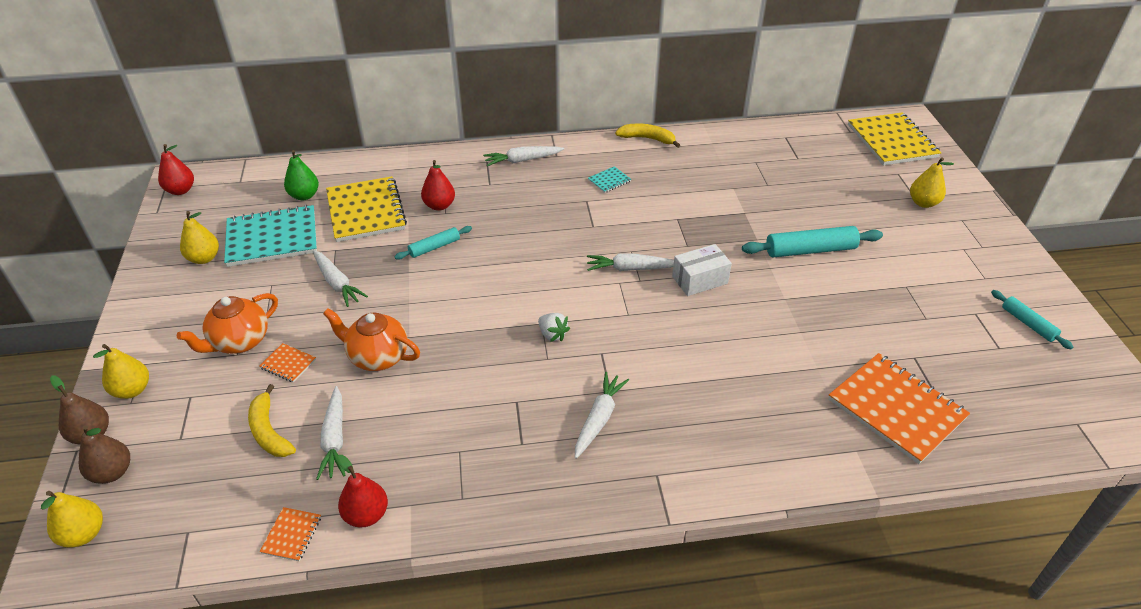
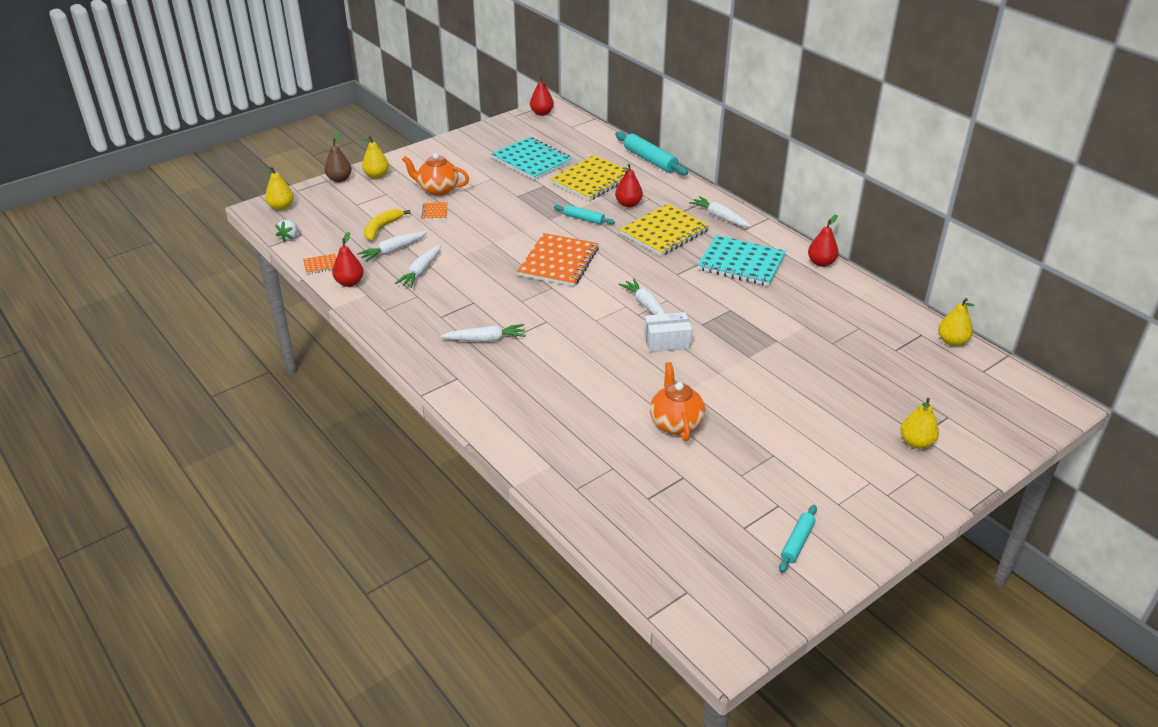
camera: 60 degrees right, 5 degrees down
(112, 472) = (321, 196): brown pear -> none
(204, 258) = (492, 148): yellow pear -> yellow pear (952, 341)
(304, 195) = (582, 153): green pear -> none
(337, 283) = (514, 199): white carrot -> white carrot (421, 271)
(377, 357) = (466, 238): orange teapot -> orange teapot (675, 423)
(552, 334) = (545, 295): white strawberry -> white strawberry (289, 237)
(609, 181) = (741, 263): turquoise notebook -> turquoise notebook, size x2.34
(647, 139) = (821, 263): yellow banana -> red pear
(700, 280) = (667, 342): white box -> white box turned 45 degrees counterclockwise
(810, 250) = (765, 389): turquoise rolling pin -> turquoise rolling pin (650, 160)
(892, 141) = (1002, 401): yellow notebook -> yellow notebook (664, 232)
(896, 409) = (612, 478): orange notebook -> orange notebook (558, 262)

